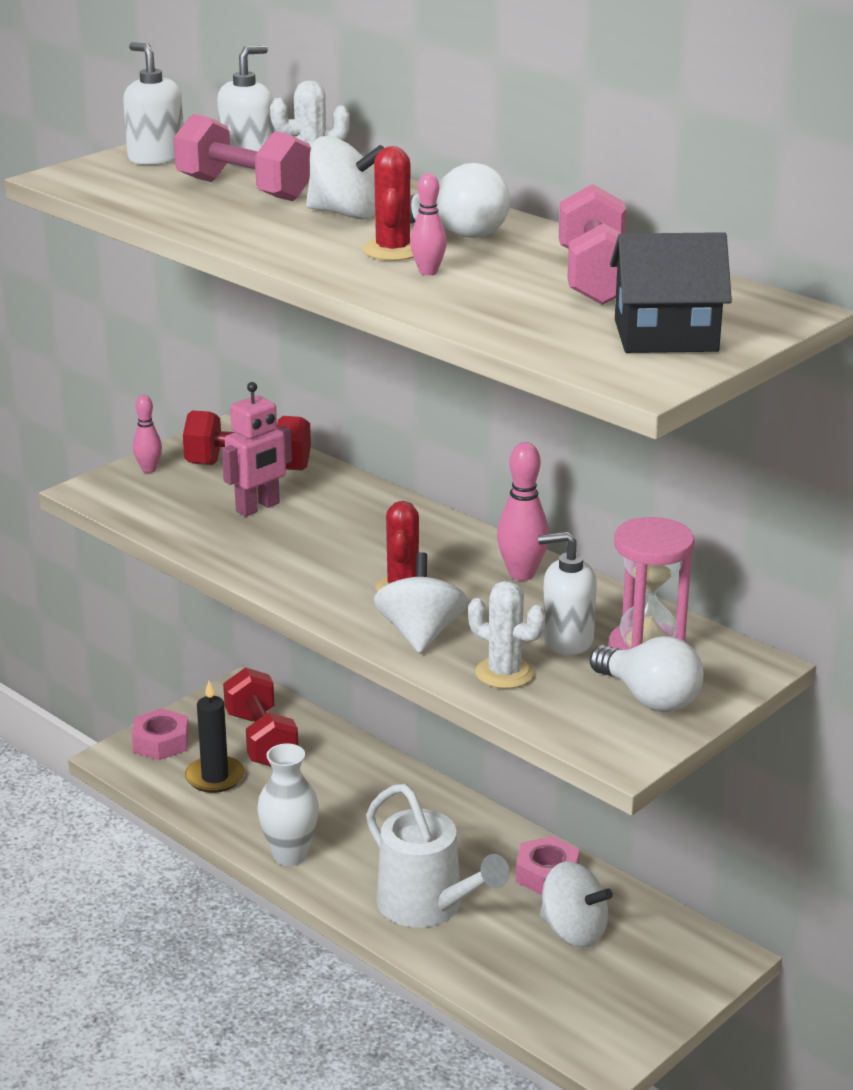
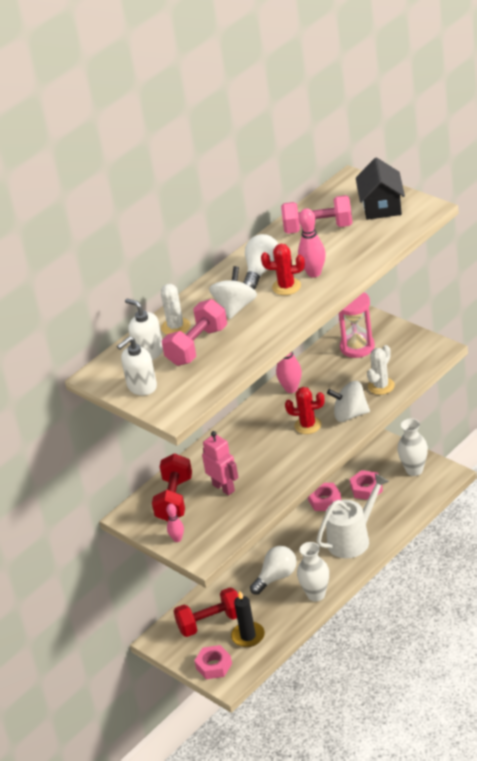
camera: 85 degrees left, 10 degrees up
(428, 272) = (314, 273): pink bowling pin -> pink bowling pin, size x1.62
(567, 640) = (351, 370): white soap dispenser -> none
(573, 931) = (366, 489): white spinning top -> pink nut
(625, 1004) = (414, 470): none -> white vase
(649, 698) = (396, 344): white light bulb -> white light bulb (276, 577)

